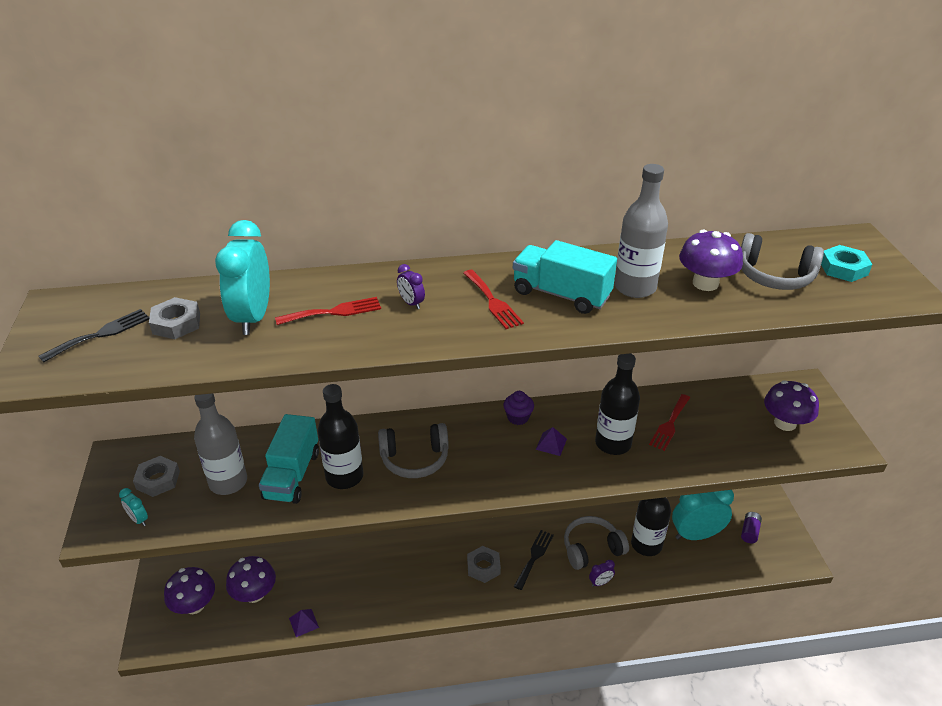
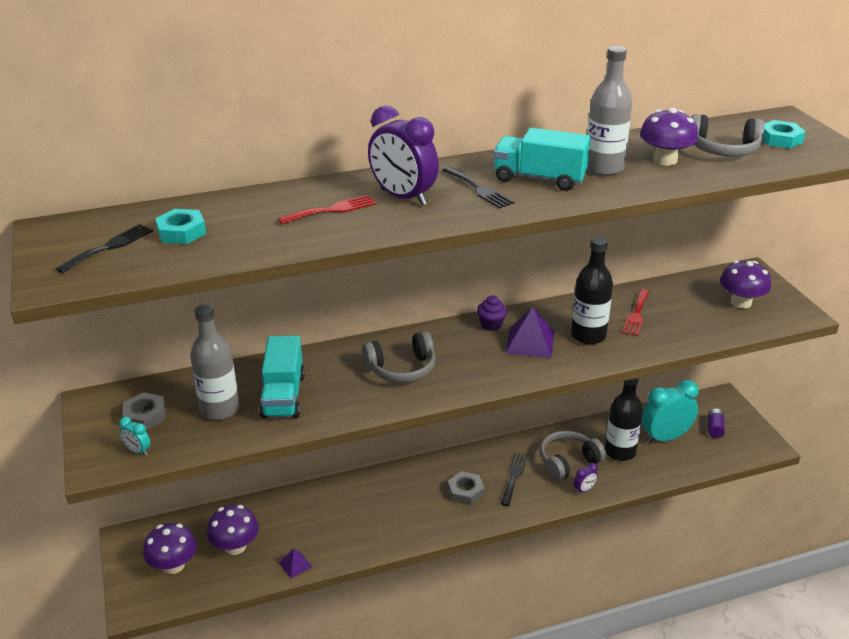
camera: 10 degrees left, 5 degrees down
(176, 323) = (181, 232): grey nut -> turquoise nut
(253, 317) = (255, 221): turquoise clock -> none
(344, 476) = (337, 391): black bottle -> none
(411, 303) = (403, 197): purple clock -> purple clock, size x2.30
(492, 301) = (479, 189): red fork -> black fork
(551, 444) = (530, 342): purple pyramid -> purple pyramid, size x1.82

